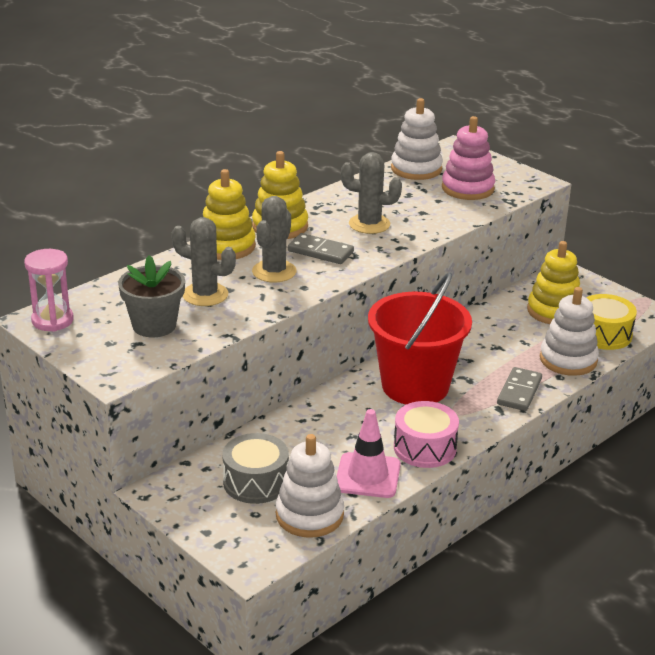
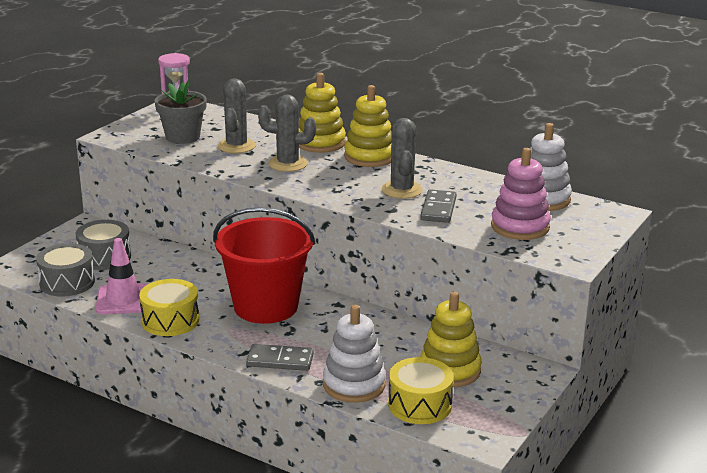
camera: 75 degrees right, 5 degrees down
(309, 515) = (67, 282): white stacking toy -> grey drum
(320, 252) = (334, 176): grey domino -> grey domino (438, 209)
(425, 448) = (170, 320): pink drum -> yellow drum

